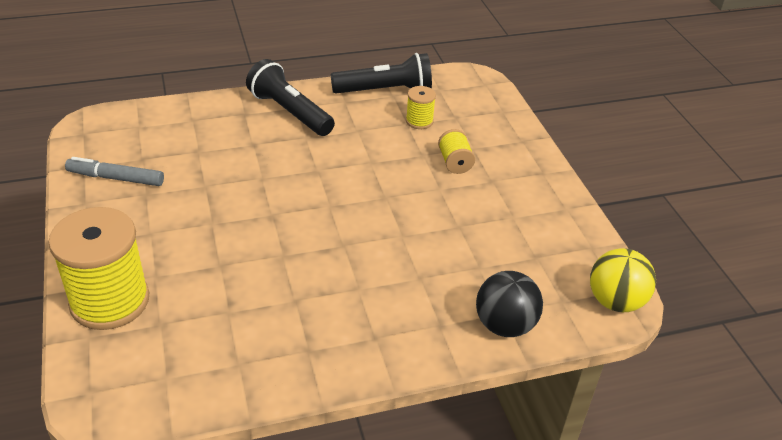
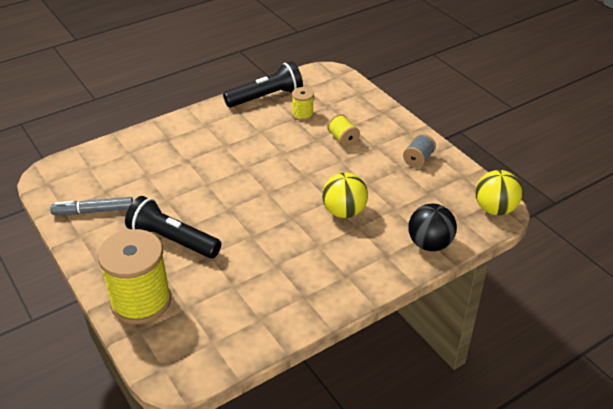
camera: 15 degrees left, 0 degrees up
(289, 112) = (202, 129): black flashlight -> black flashlight (172, 240)
(412, 254) = (344, 212): none -> yellow ball
(540, 211) = (418, 159): none -> grey spool

